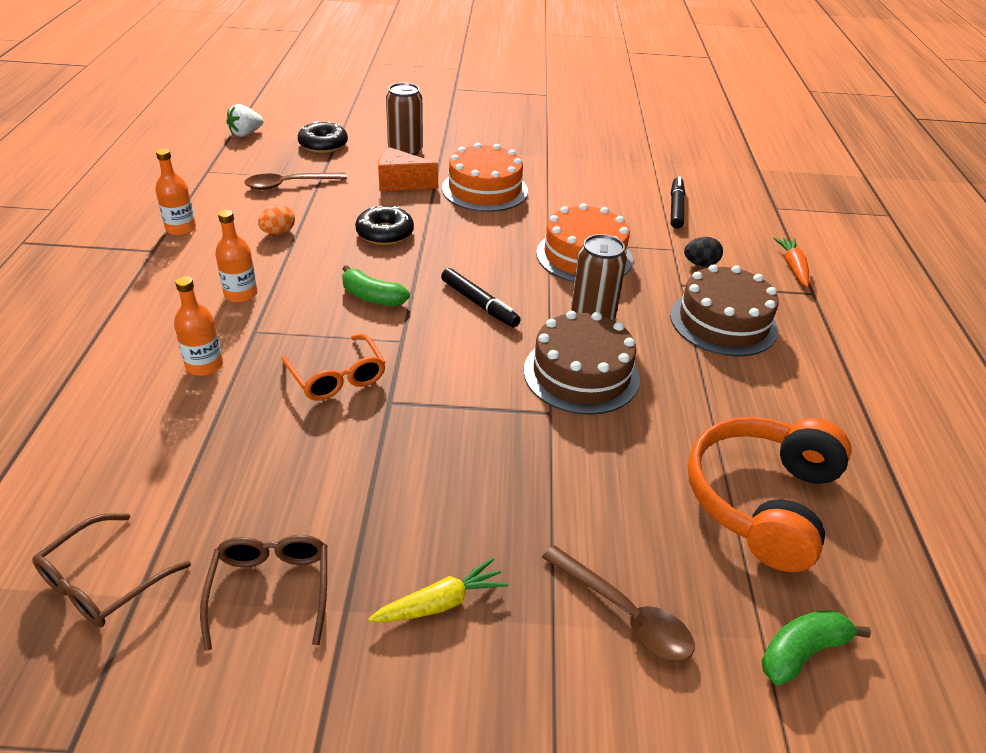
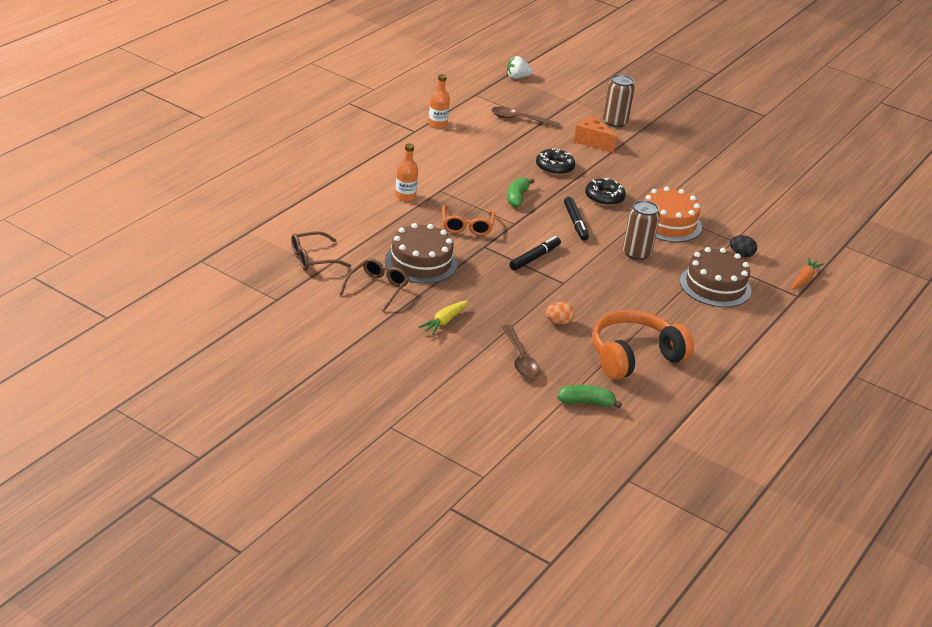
camera: 30 degrees right, 5 degrees down
(241, 294) = (446, 170): orange bottle -> none
(278, 232) = (491, 145): orange egg -> orange egg (558, 322)
(323, 145) = (562, 100): black donut -> black donut (604, 197)
(372, 297) = (517, 197): green banana -> green banana turned 45 degrees clockwise
(441, 603) = (444, 322): yellow carrot -> yellow carrot turned 120 degrees clockwise
(485, 189) = (644, 164): orange cake -> none
(581, 374) = (598, 274): brown cake -> brown cake (421, 262)
(676, 208) = (767, 220): black marker -> black marker (534, 258)

